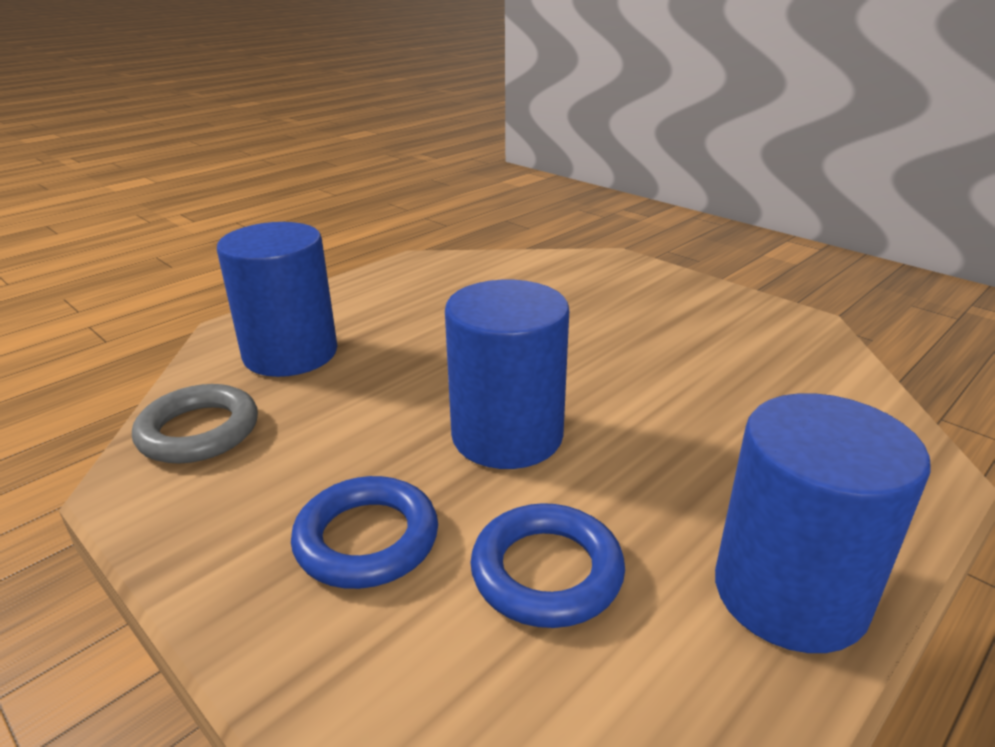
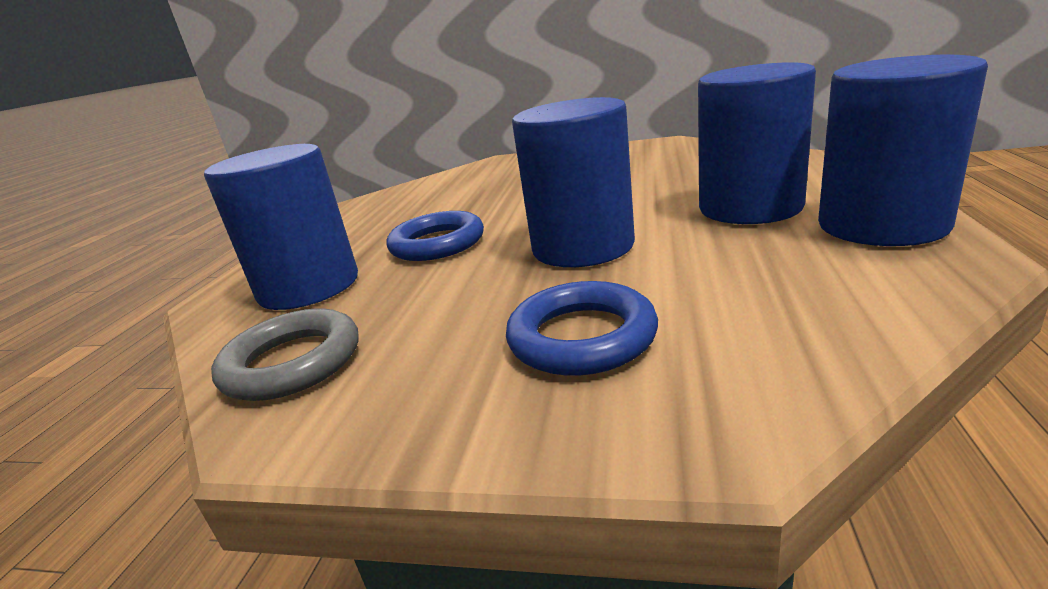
camera: 30 degrees left, 5 degrees down
(546, 572) = (741, 285): blue ring -> blue ring (437, 243)
(714, 480) = (750, 207): none -> blue cylinder

